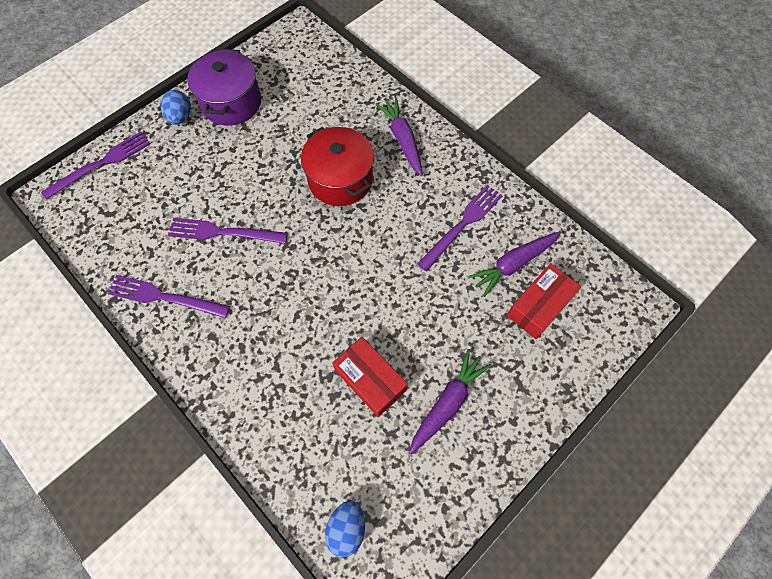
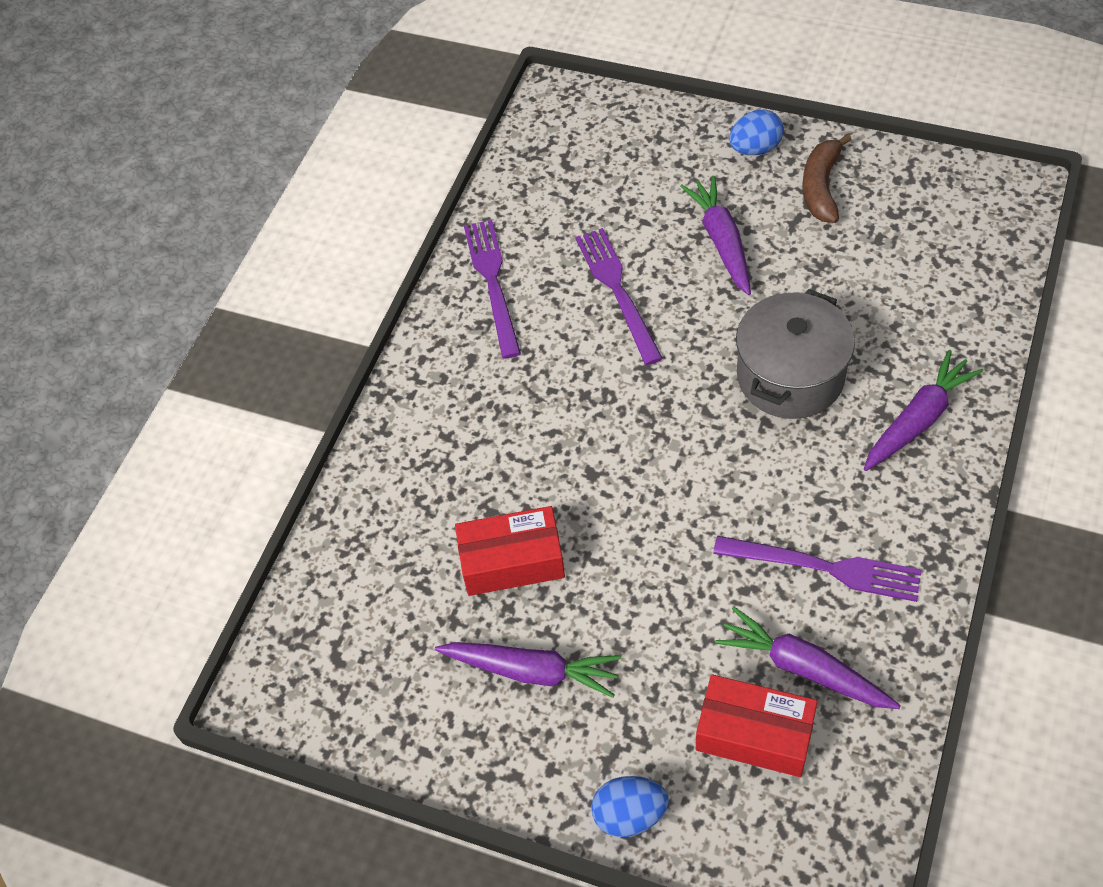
camera: 70 degrees right, 10 degrees down
(101, 164) = (627, 115): purple fork -> none
(230, 165) = (721, 241): none -> purple carrot
(231, 102) = (821, 187): purple pot -> brown banana
(340, 179) = (790, 376): red pot -> grey pot
(347, 528) = (313, 626): blue egg -> blue egg (629, 814)
(370, 380) = (512, 561): red box -> red box turned 60 degrees clockwise

